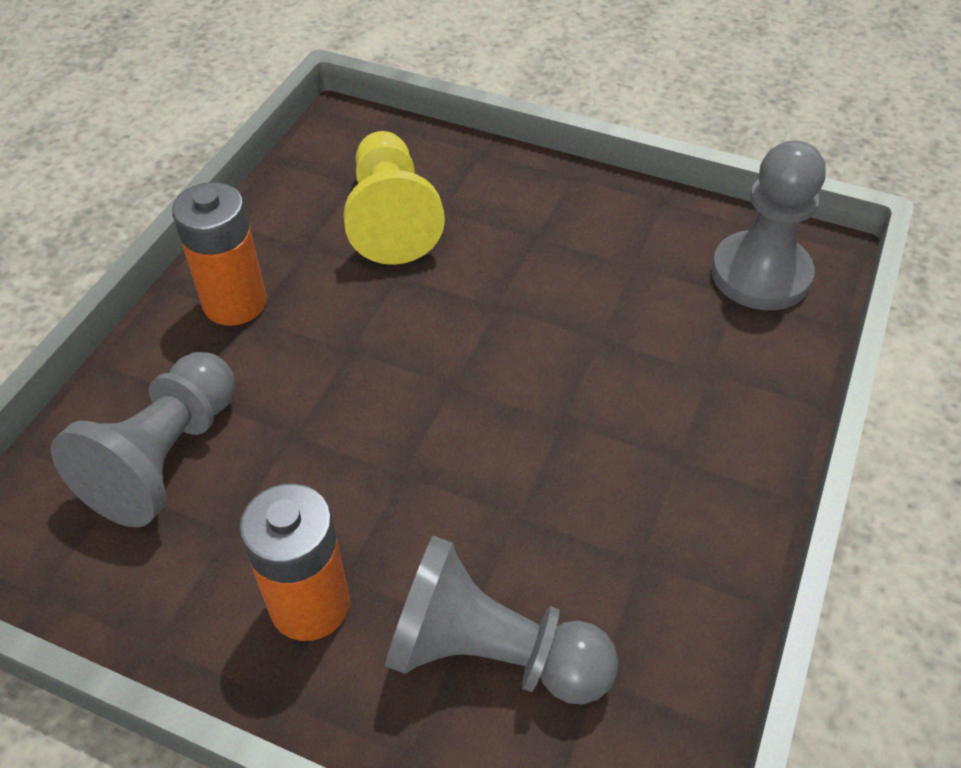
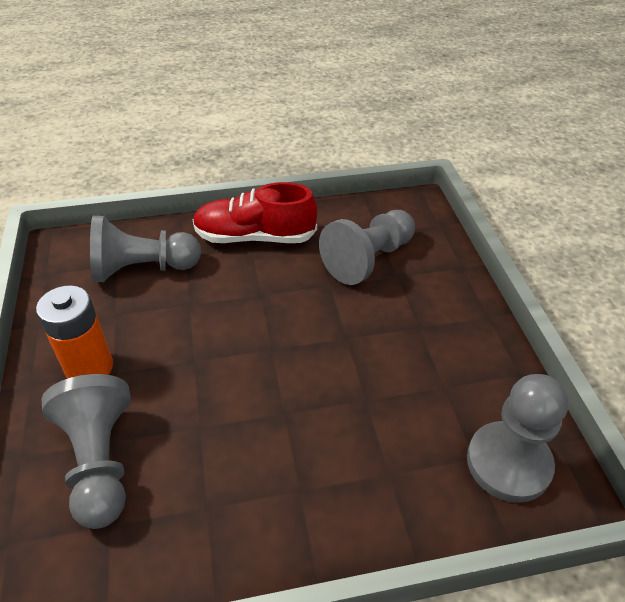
camera: 55 degrees right, 5 degrees down
(235, 303) = (255, 237): orange battery -> red shoe
(391, 219) = (368, 259): yellow pawn -> grey pawn

